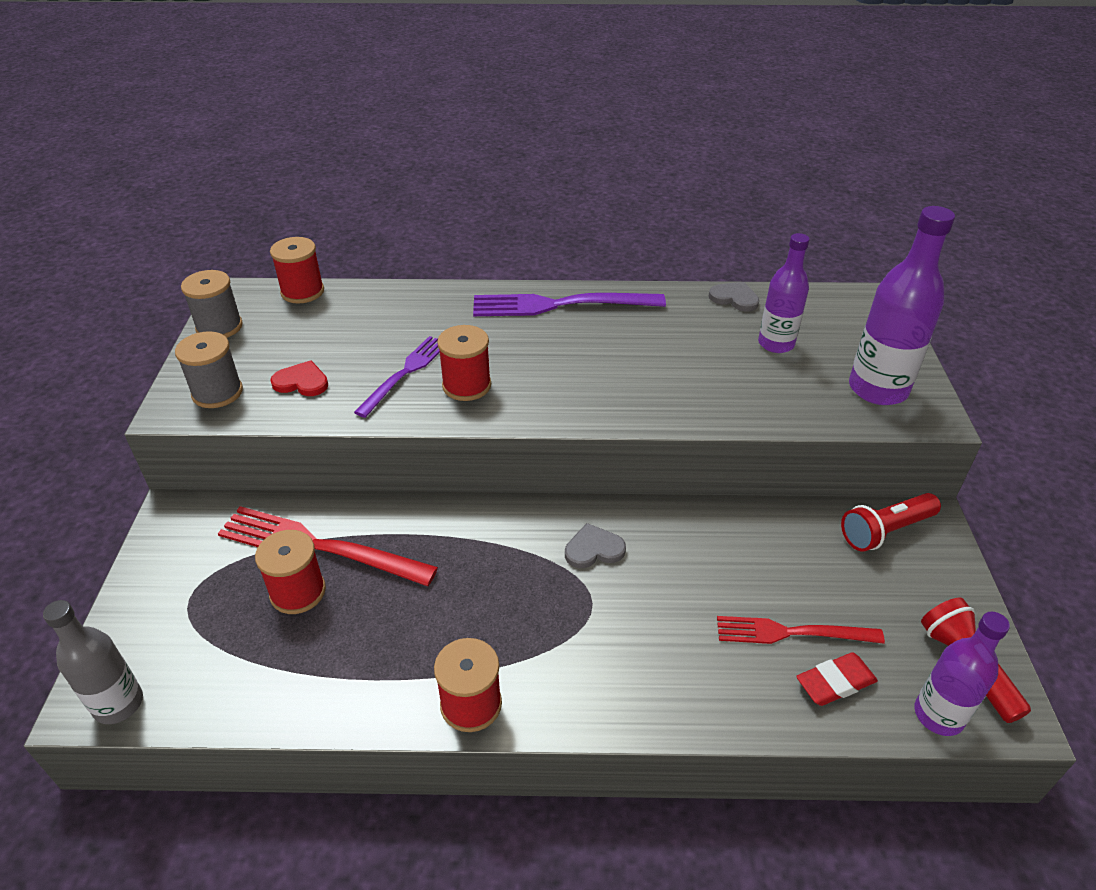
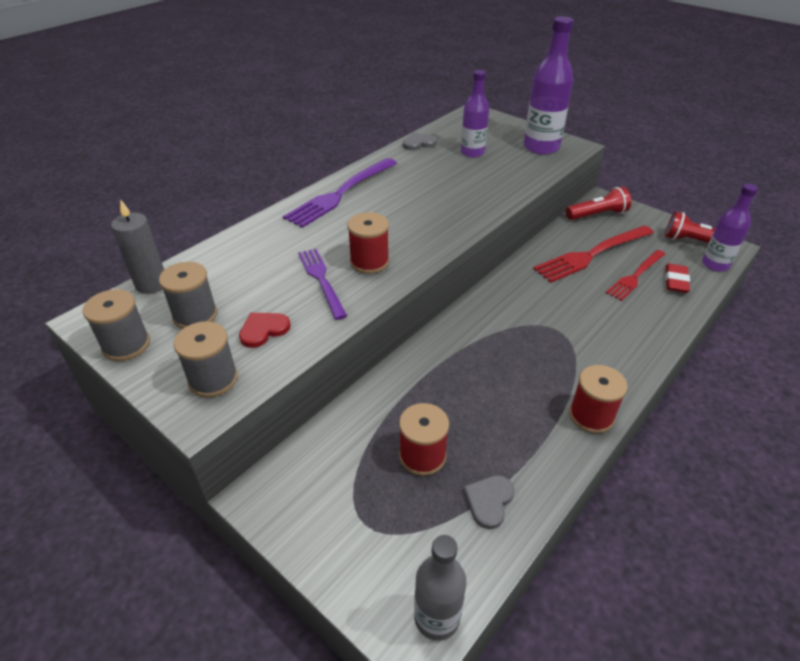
camera: 50 degrees left, 0 degrees up
(286, 336) = (195, 315): none -> grey spool
(302, 292) = (151, 284): red spool -> grey candle
(318, 547) = (389, 425): red fork -> red fork (591, 254)
(593, 549) = (517, 307): grey heart -> grey heart (489, 501)
(885, 531) = (597, 215): red flashlight -> red flashlight turned 120 degrees counterclockwise

